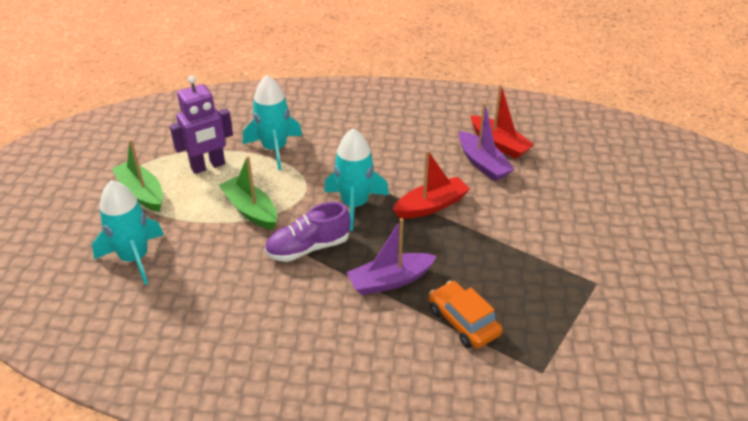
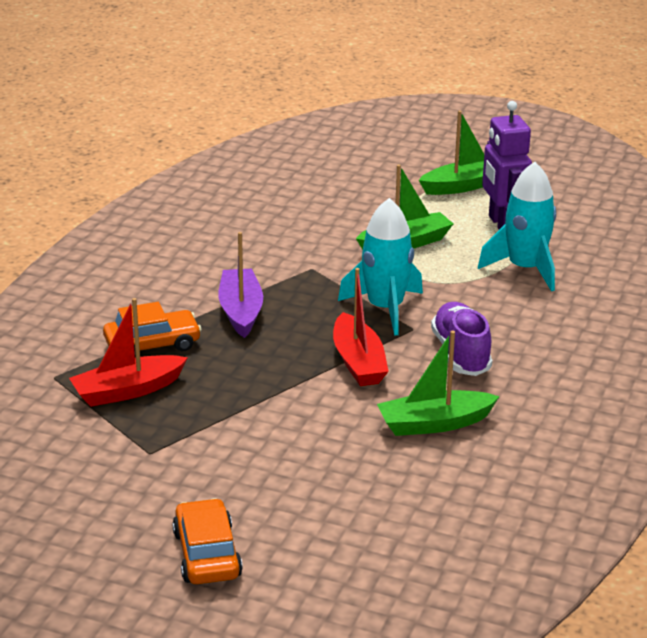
camera: 105 degrees right, 10 degrees down
(134, 258) = (355, 180): turquoise rocket -> none
(308, 248) = (321, 270): purple shoe -> purple shoe (461, 354)
(483, 164) = (434, 424): purple boat -> green boat
(499, 144) = (479, 451): red boat -> red boat (127, 391)
(669, 230) = (207, 554): none -> orange car

